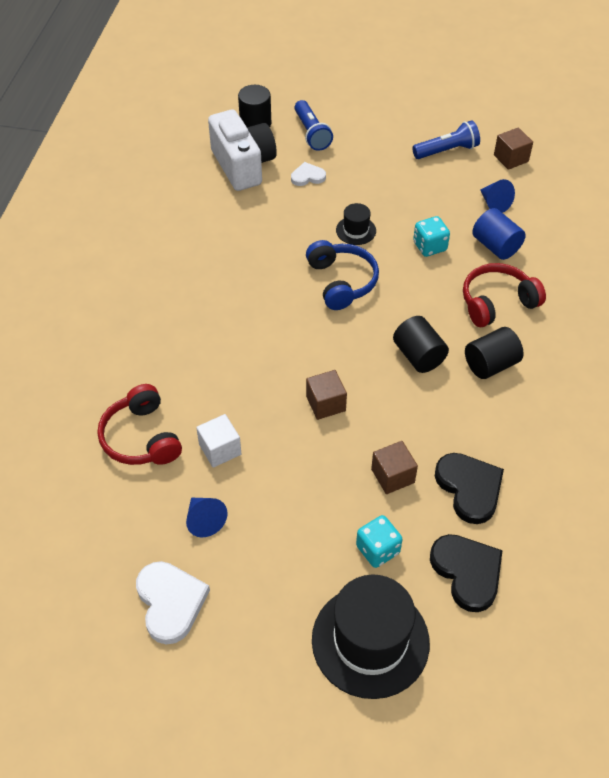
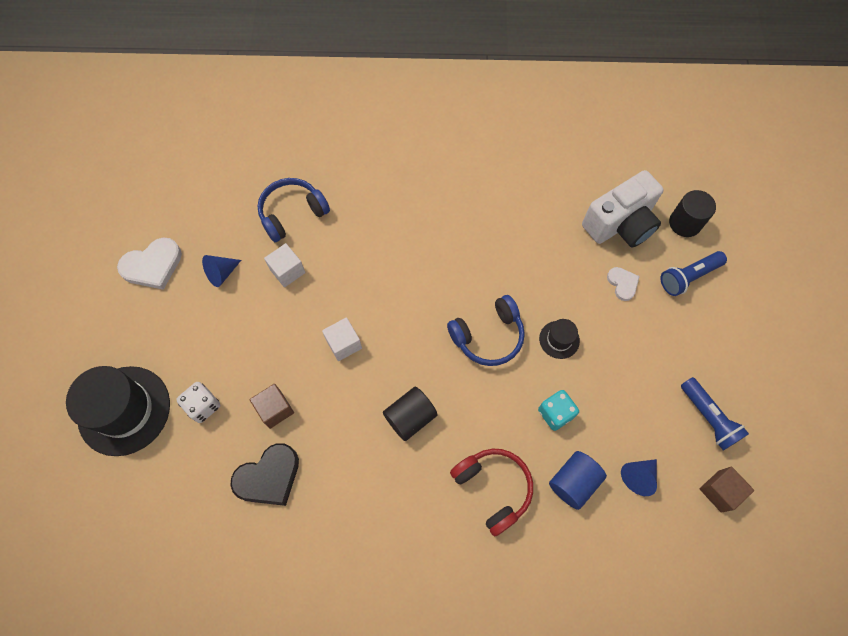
camera: 80 degrees right, 15 degrees up
(141, 437) = (292, 213): red headphones -> blue headphones
(325, 403) = (344, 344): brown cube -> white cube
(377, 550) = (203, 406): turquoise dice -> white dice
(467, 572) = (186, 481): black heart -> none
(490, 364) = (411, 487): black cylinder -> none

